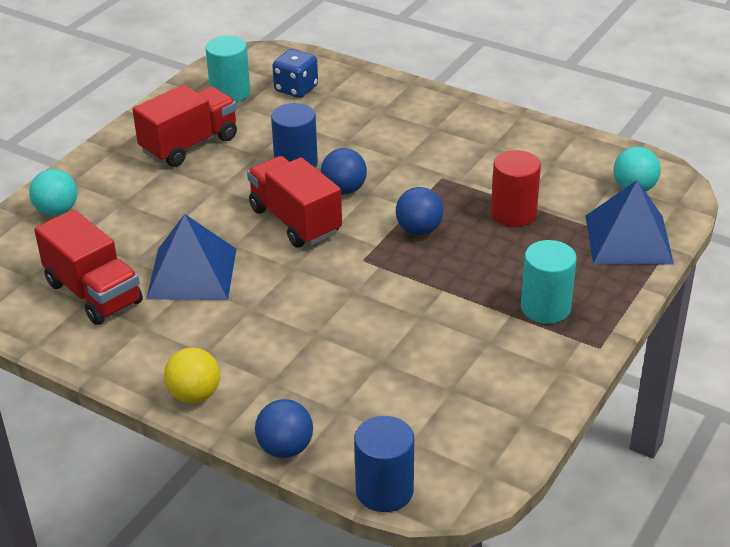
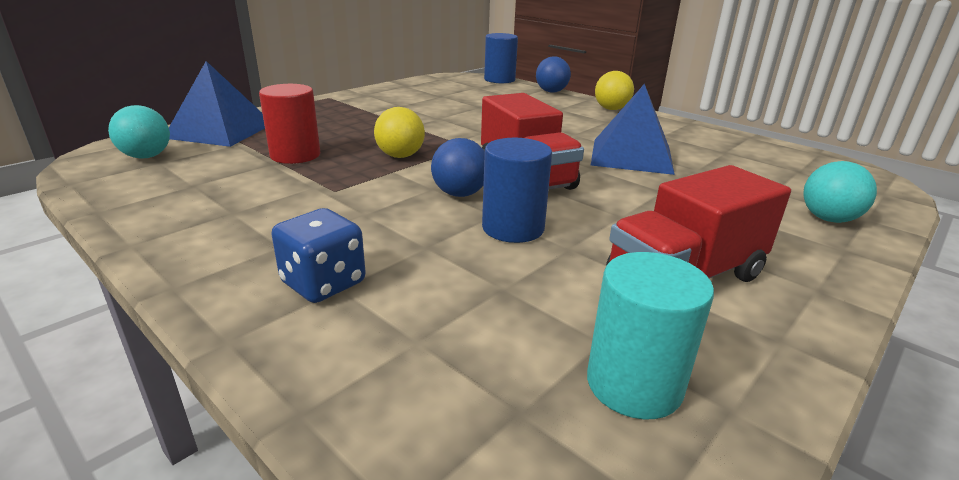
camera: 170 degrees left, 10 degrees down
(94, 293) = (721, 155): red truck -> none
(296, 89) = (479, 369): blue dice -> blue dice (323, 283)
(419, 230) = (400, 156): blue ball -> yellow ball
(545, 307) = (342, 111): turquoise cylinder -> none

